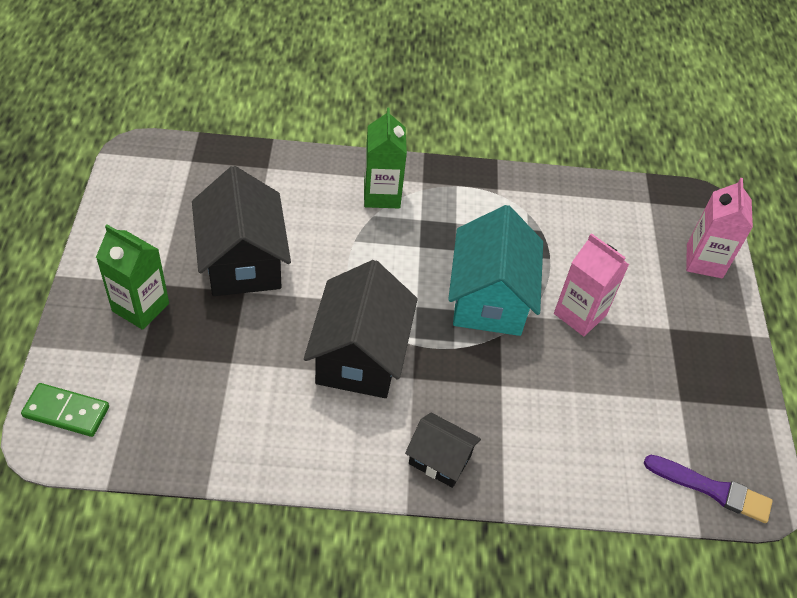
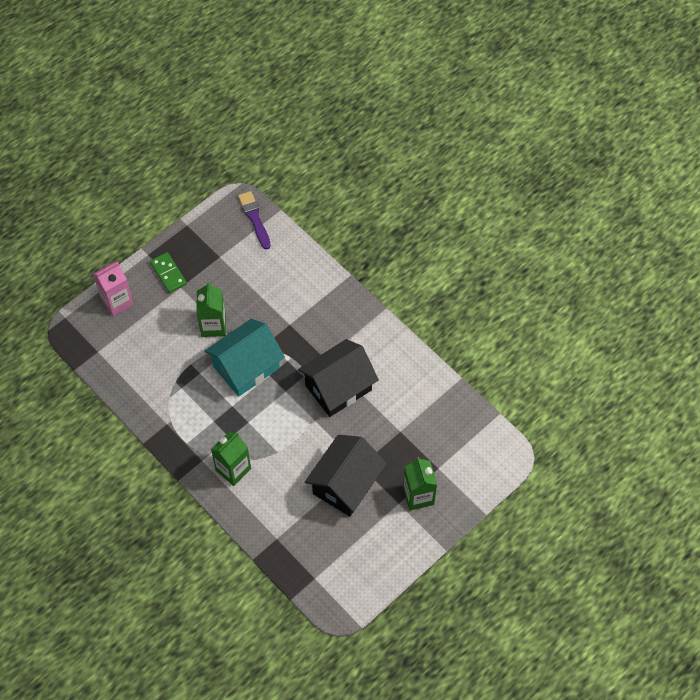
camera: 130 degrees left, 10 degrees up
(66, 411) = (492, 463): green domino -> green domino (168, 273)
(440, 459) = (351, 316): black house -> none
(580, 314) = (213, 326): pink carton -> green carton

